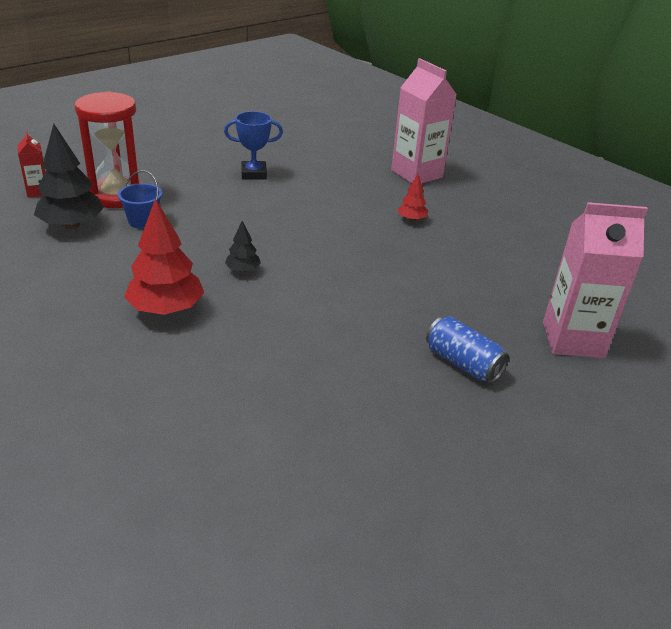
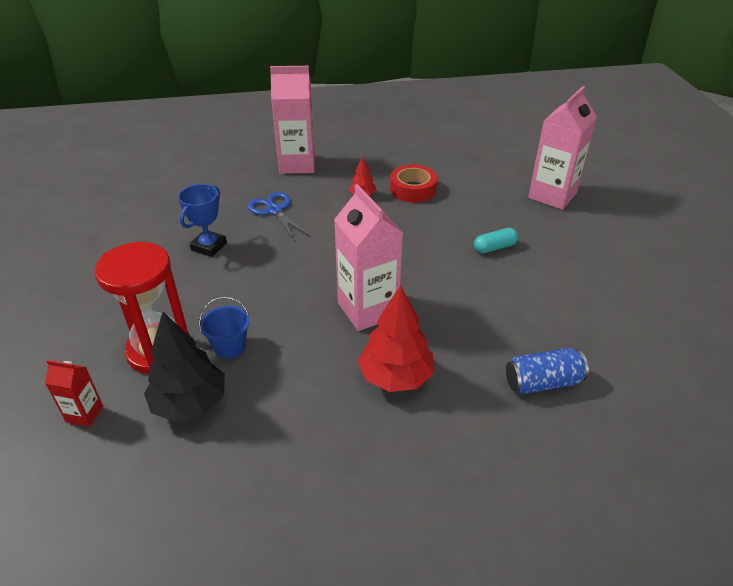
camera: 55 degrees left, 5 degrees up
(243, 270) = (368, 310): black tree -> pink carton
(334, 185) = (274, 210): none -> blue scissors
(417, 320) = (494, 247): none -> turquoise capsule
(458, 243) = (413, 189): none -> red tape
(462, 363) = (553, 249): blue can -> blue can (543, 382)

